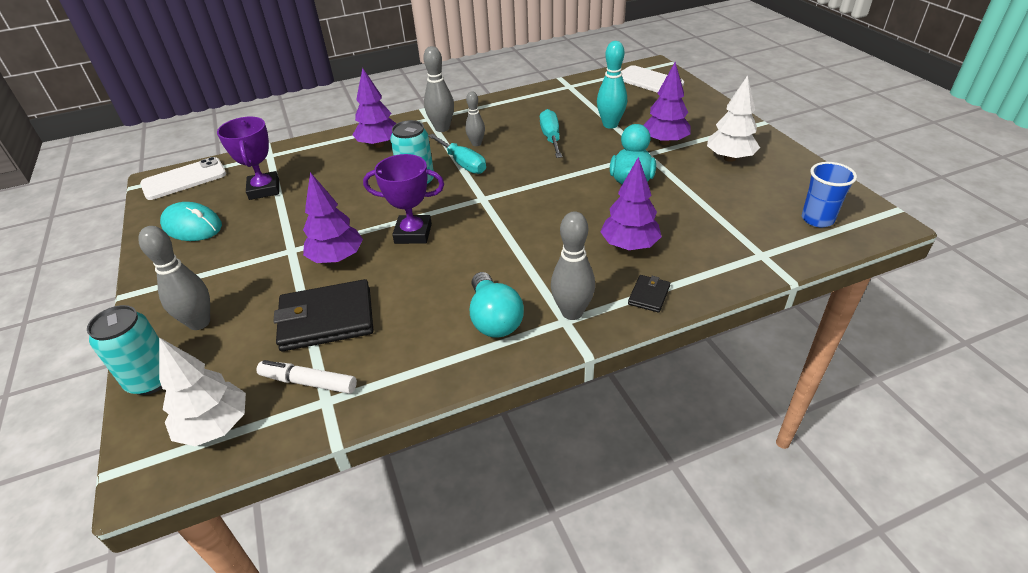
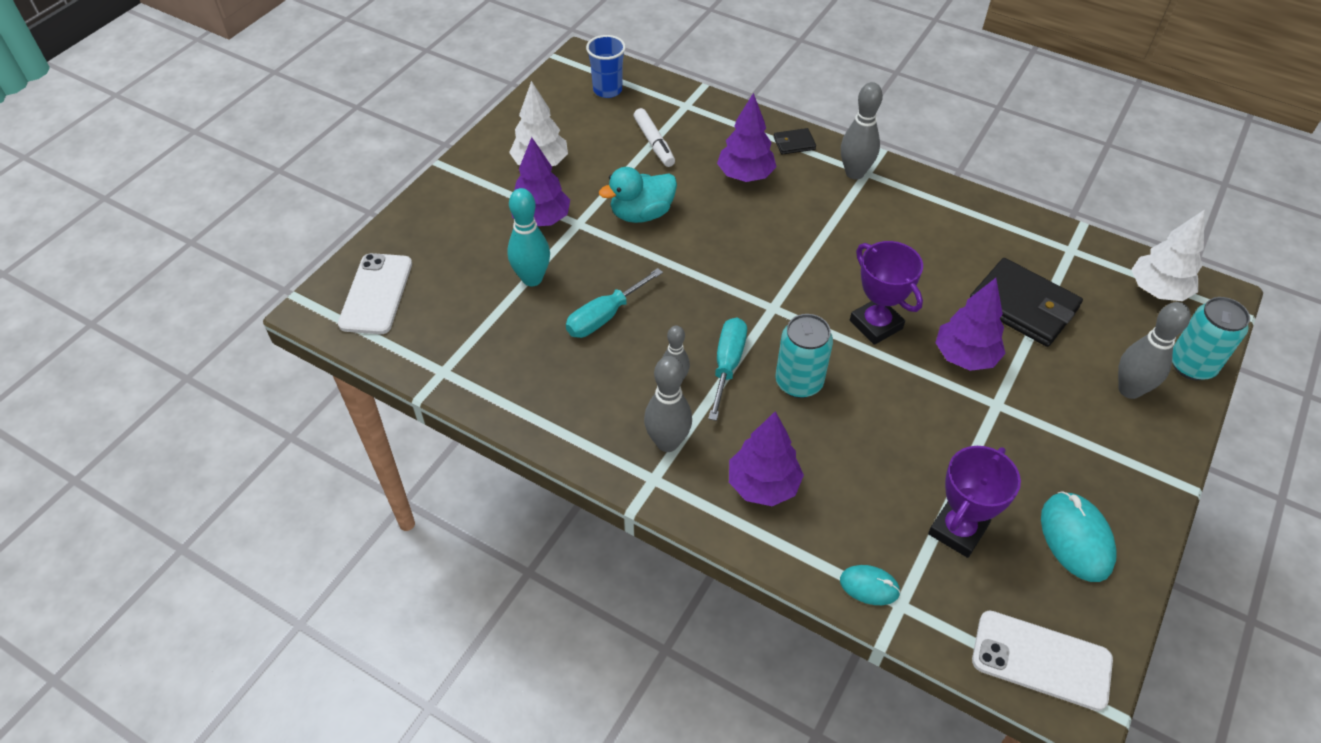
camera: 130 degrees left, 10 degrees up
(290, 151) = (869, 586): none -> turquoise mouse
(308, 382) = (1073, 270): white marker -> white marker (654, 143)
(494, 319) = (907, 209): turquoise light bulb -> none

